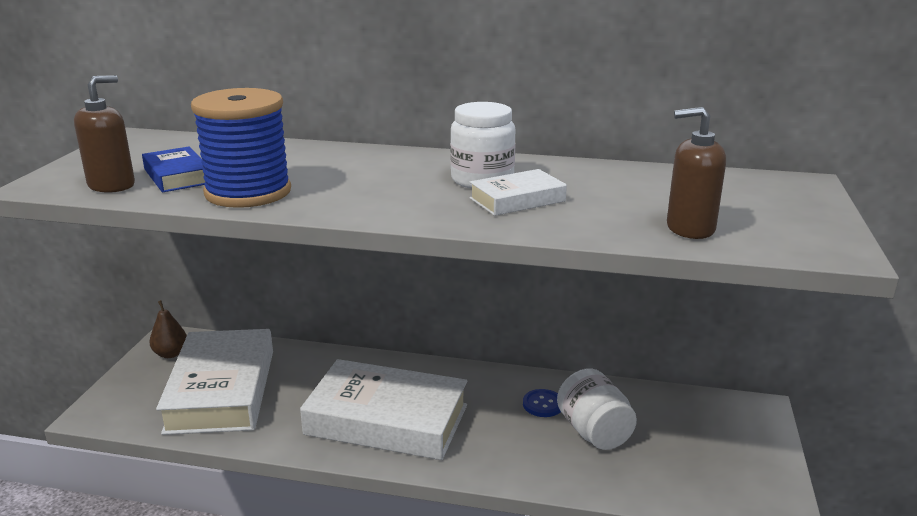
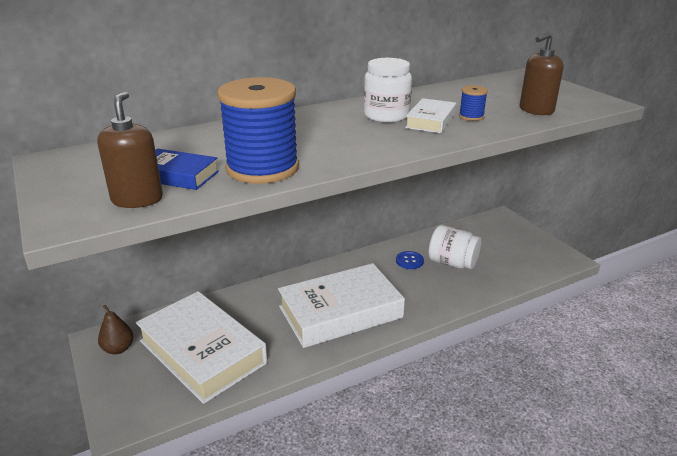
camera: 40 degrees left, 5 degrees up
(579, 209) = (471, 116): none -> blue spool

